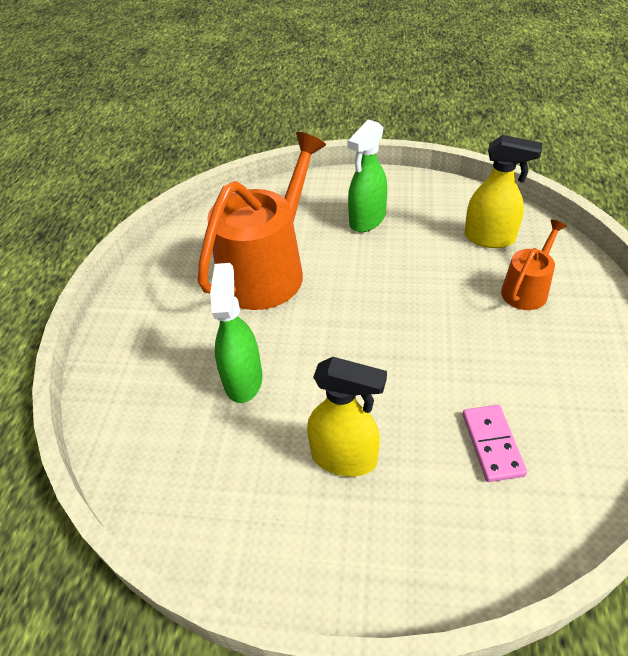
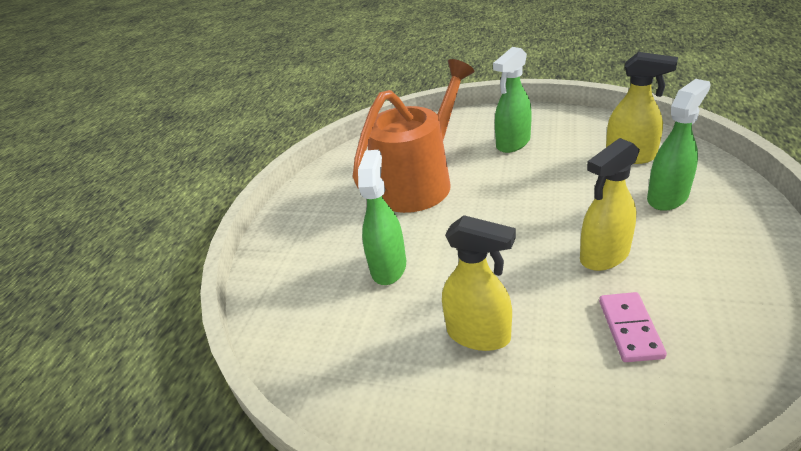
camera: 10 degrees right, 10 degrees down
(465, 361) = (604, 256): none -> yellow spray bottle
(526, 289) = (668, 197): orange watering can -> green spray bottle

